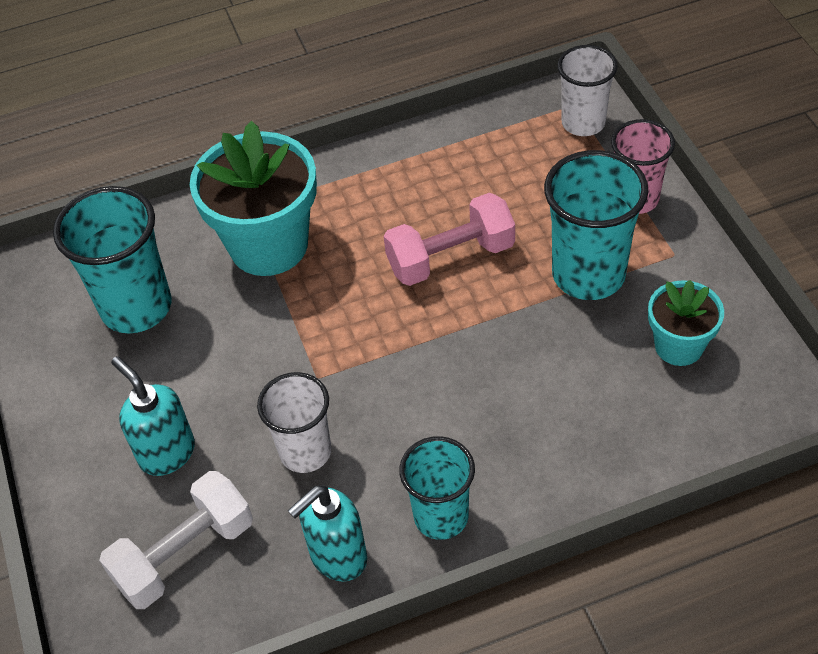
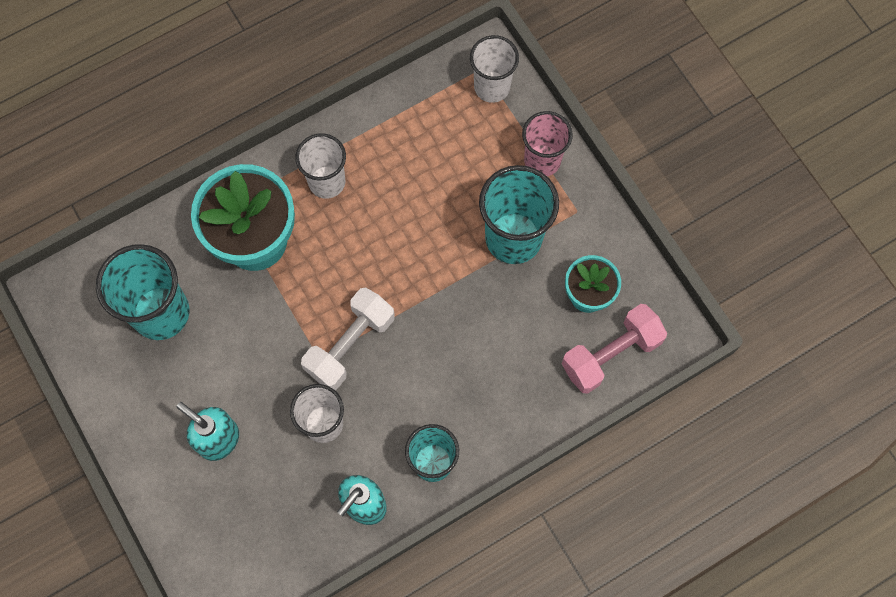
camera: 15 degrees left, 20 degrees up
(184, 554) = (252, 519): white dumbbell -> white dumbbell (350, 345)
(368, 196) = (327, 182): none -> white cup
(450, 257) = (404, 235): pink dumbbell -> pink dumbbell (611, 354)

